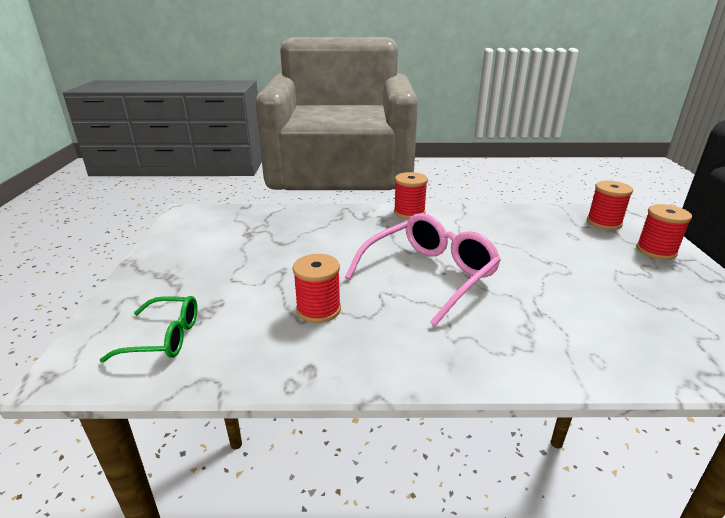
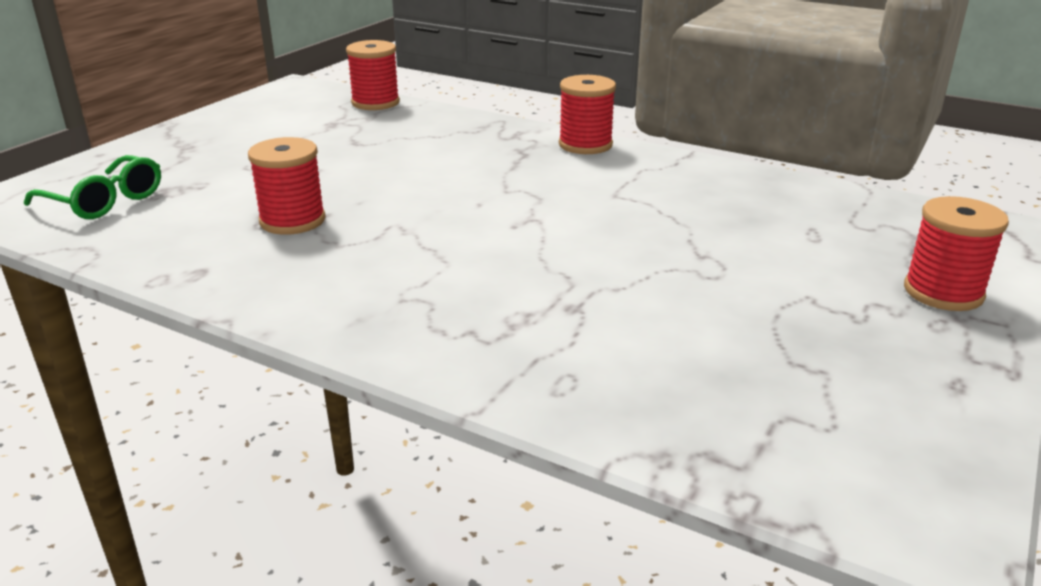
camera: 30 degrees right, 0 degrees up
(429, 275) = (489, 223): pink glasses -> none
(604, 222) = (913, 230): red spool -> red spool (375, 103)

